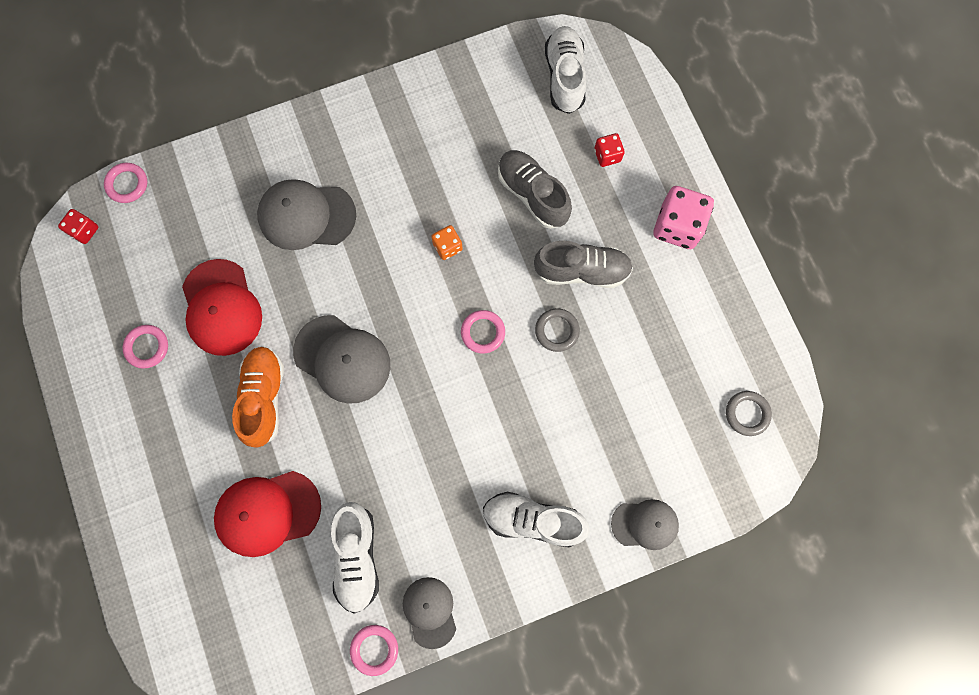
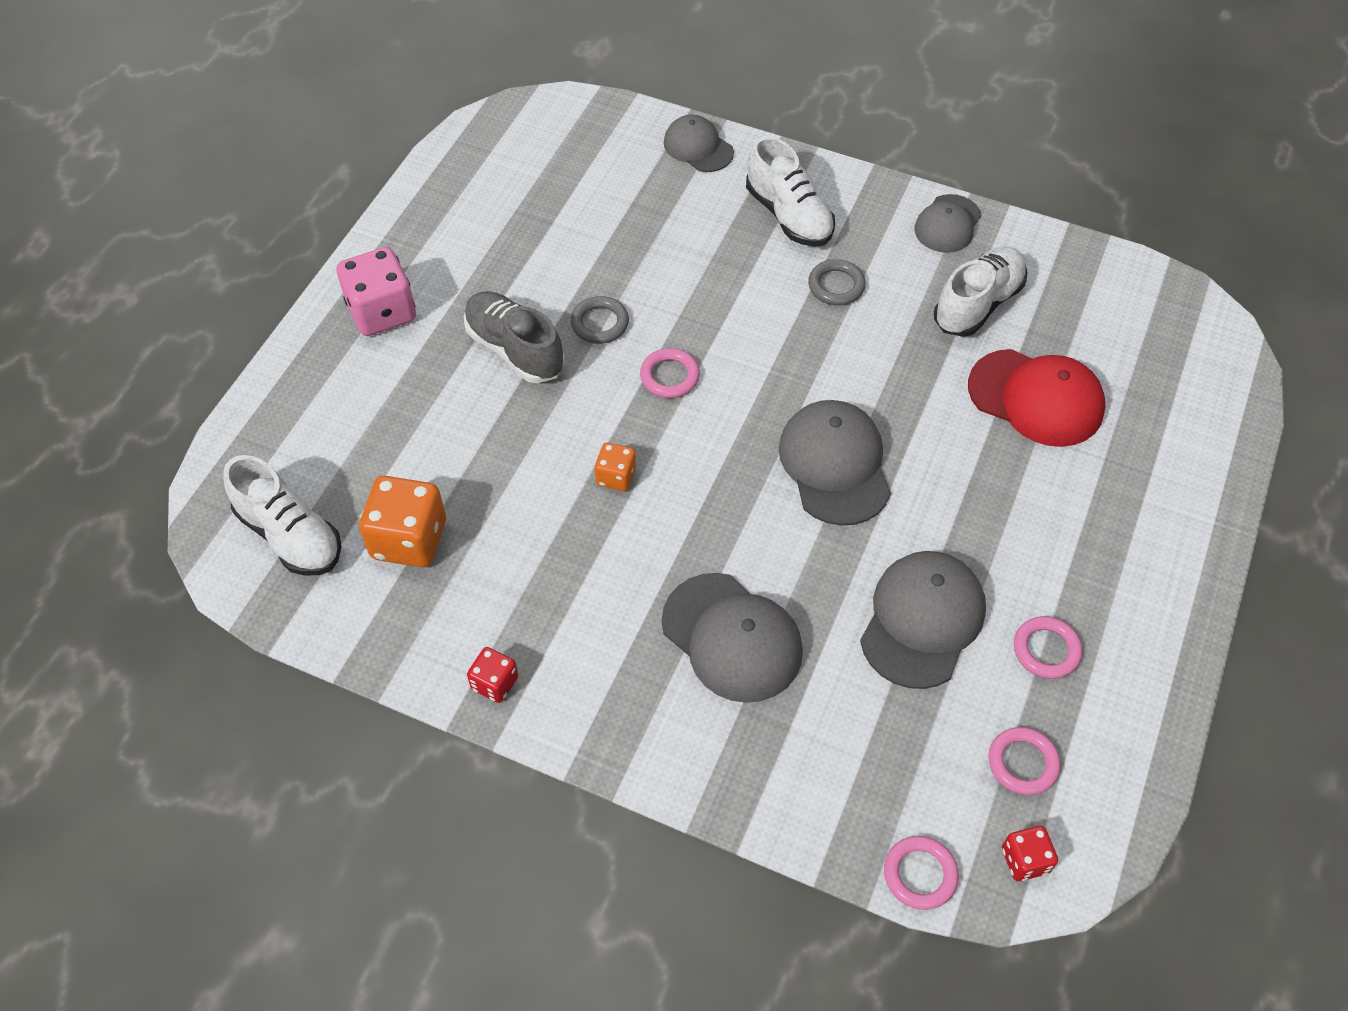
camera: 135 degrees left, 20 degrees down
(221, 308) = (922, 620): red cap -> grey cap
(264, 398) = (952, 495): orange shoe -> none
(374, 649) = (1023, 235): pink ring -> pink ring (1022, 763)
(508, 124) = (409, 539): none -> orange dice
(532, 194) = (473, 451): grey shoe -> none
(564, 77) = (290, 535): white shoe -> white shoe turned 90 degrees counterclockwise
(607, 155) = (356, 423): red dice -> red dice (495, 683)
(747, 414) = (521, 148): grey ring -> grey ring (836, 286)

